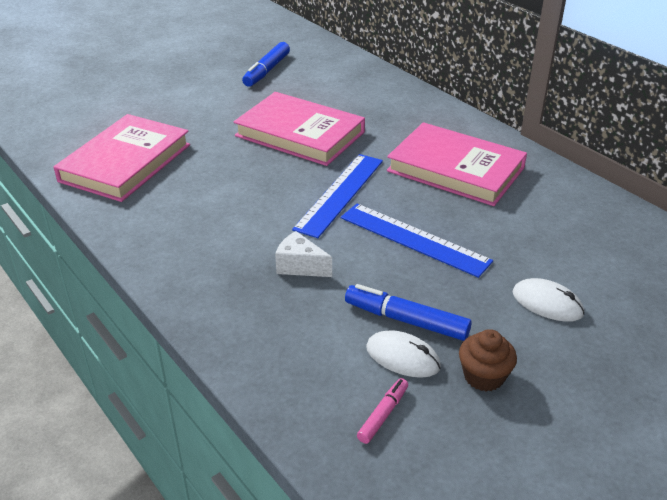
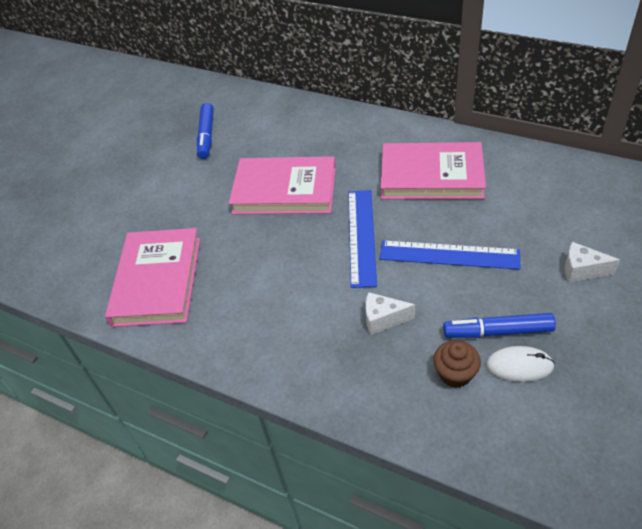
camera: 20 degrees left, 10 degrees up
(383, 415) = (543, 422): pink marker -> none
(484, 376) = (585, 354): brown cupcake -> brown cupcake (455, 374)
(547, 303) = (582, 270): white mouse -> white cheese

